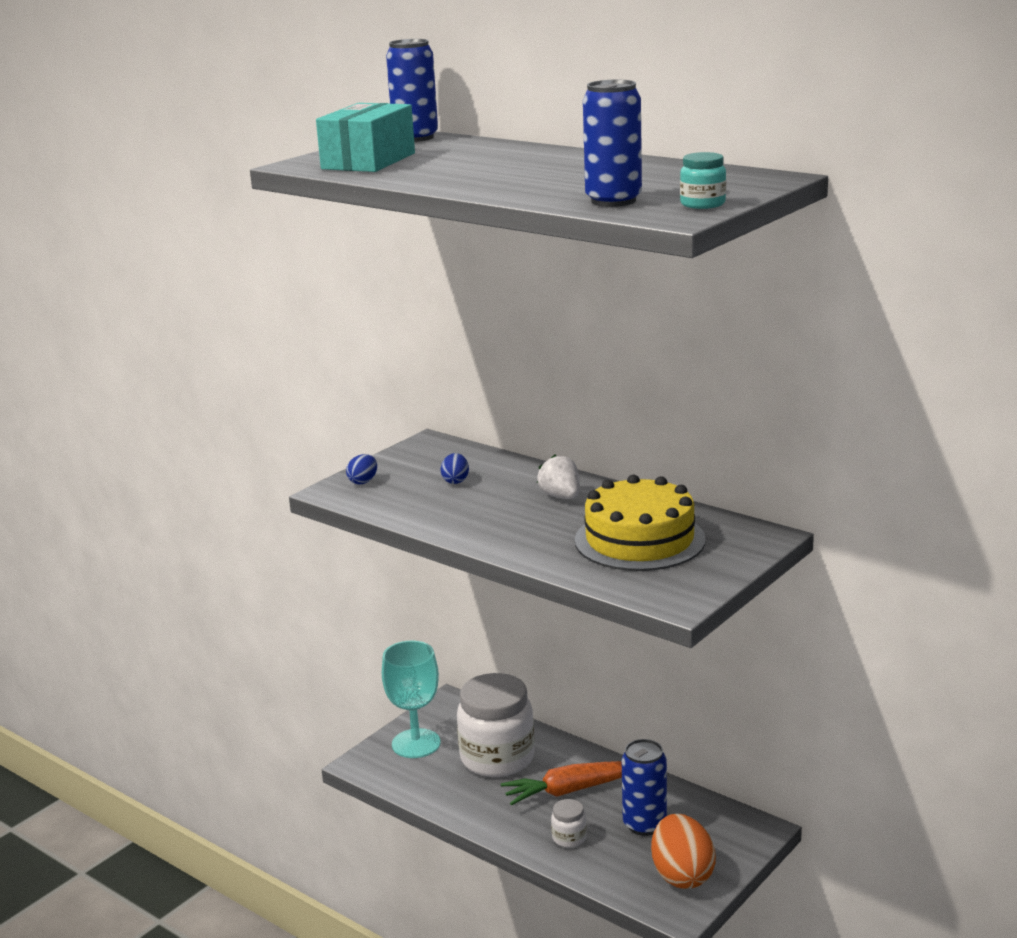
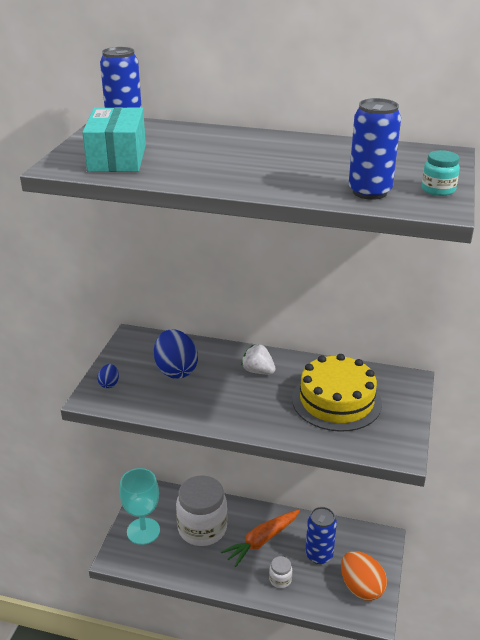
camera: 25 degrees left, 10 degrees up
(455, 481) = (176, 370): blue egg -> blue egg, size x2.10

